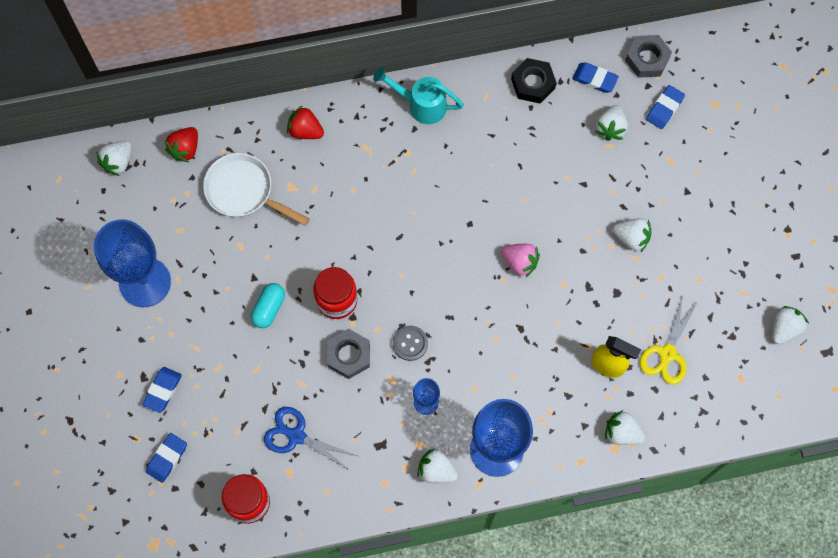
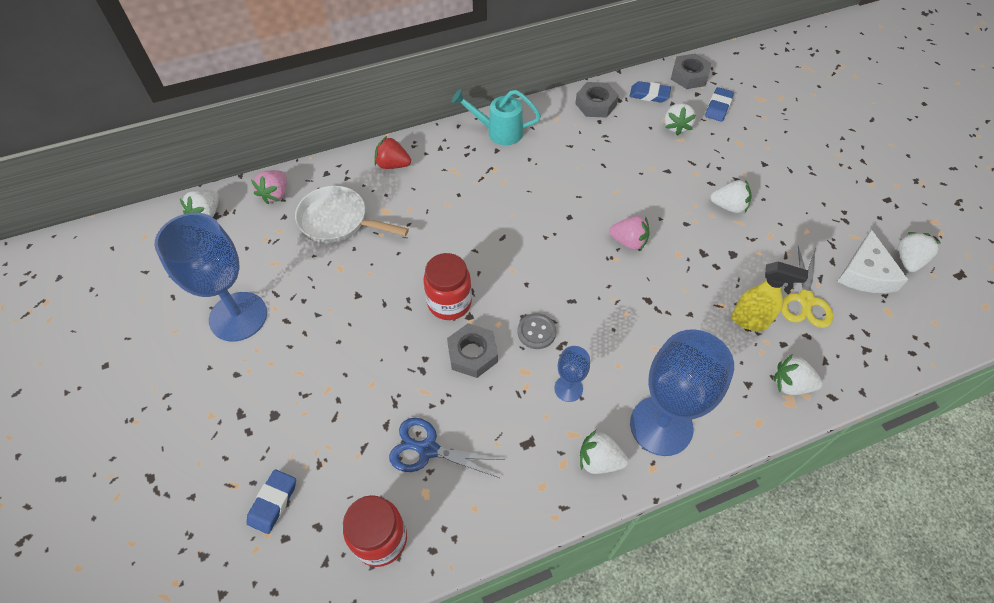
camera: 10 degrees left, 15 degrees down
(162, 390) = (263, 424): blue eraser -> none
(185, 149) = (275, 194): red strawberry -> pink strawberry
(269, 308) = (377, 321): turquoise capsule -> none
(533, 83) = (596, 104): black nut -> grey nut
(736, 335) = (865, 273): none -> white cheese

